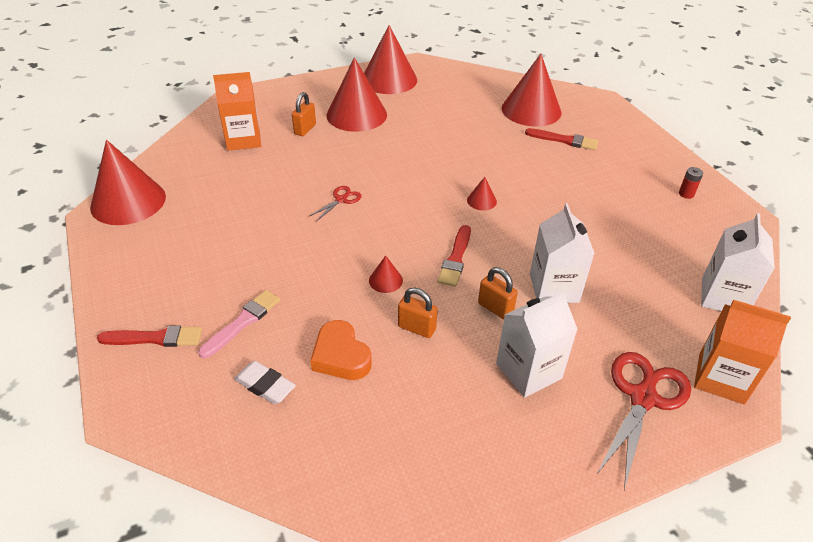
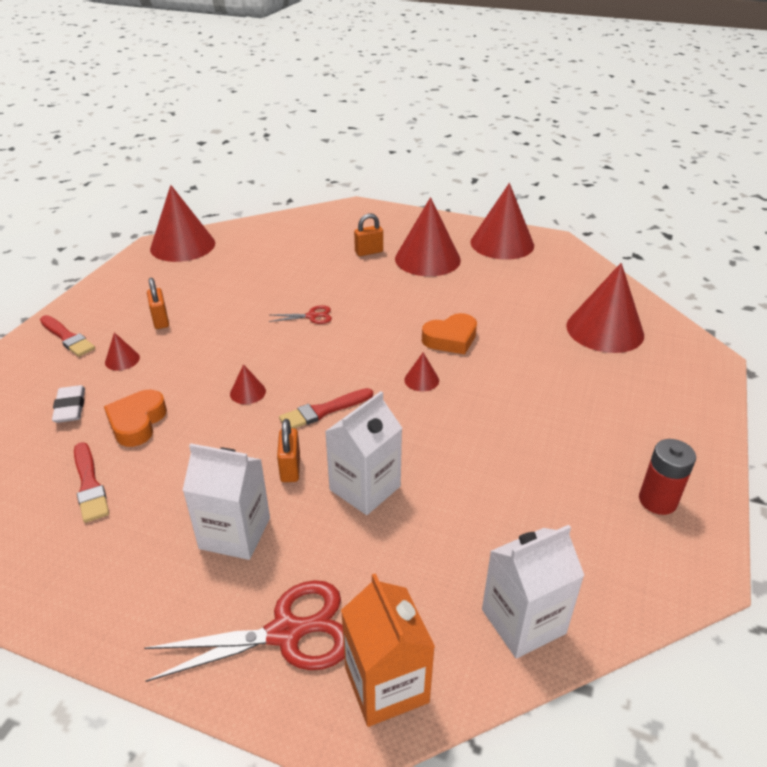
camera: 45 degrees right, 5 degrees down
(243, 140) = (314, 239): orange carton -> none
(243, 322) = (122, 360): pink brush -> red cone
(416, 328) = (212, 440): orange padlock -> orange padlock (161, 320)
(457, 163) = (451, 339): none -> orange heart
(564, 140) = (595, 374): red brush -> red brush (89, 485)
(686, 194) = (657, 501): red battery -> red battery, size x1.71

